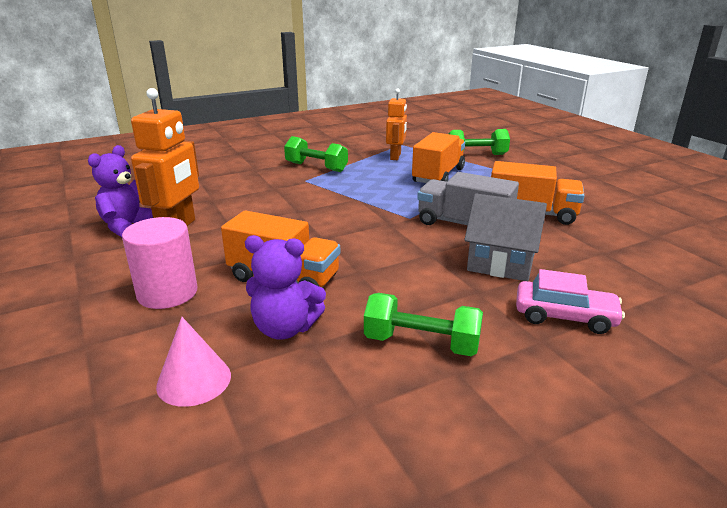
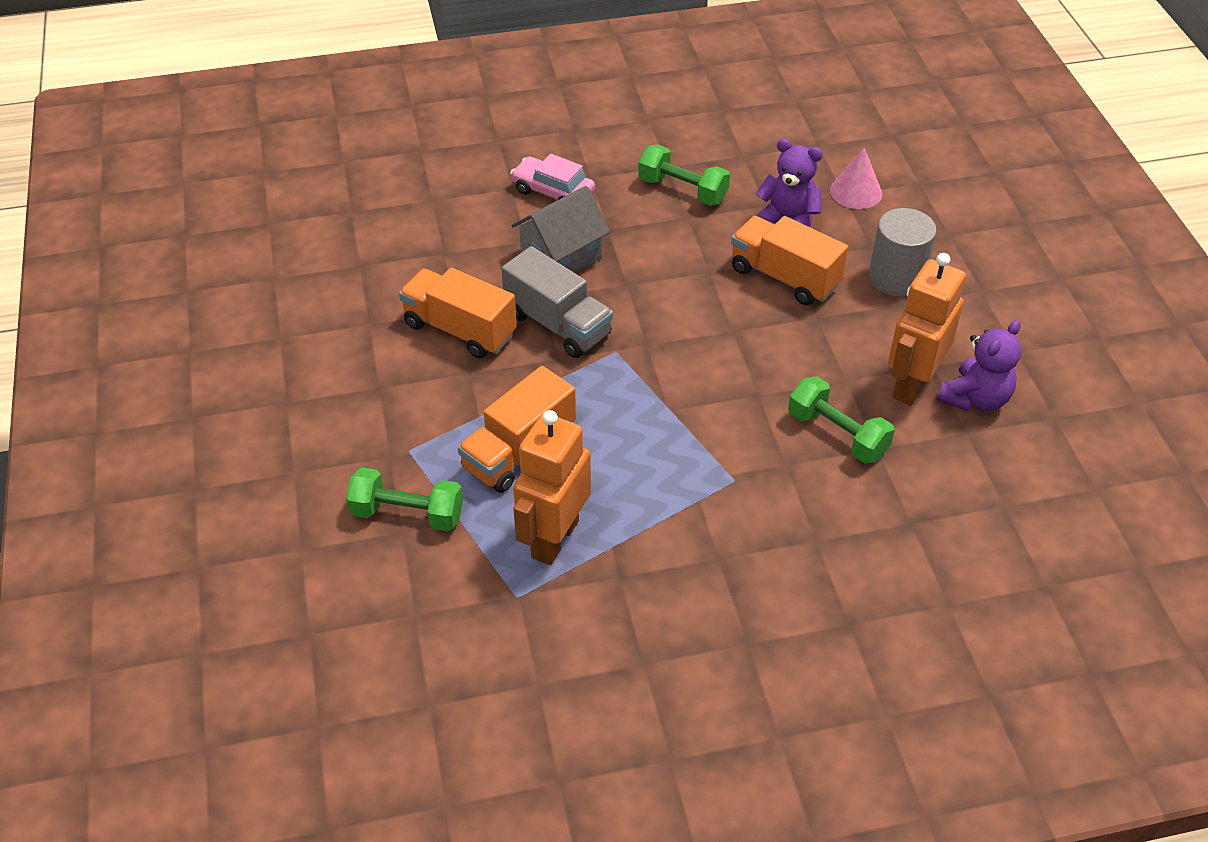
camera: 165 degrees left, 20 degrees up
(167, 293) = (896, 278): pink cylinder -> grey cylinder
(316, 167) = (708, 524): green dumbbell -> green dumbbell (837, 434)
(396, 156) = (554, 539): orange robot -> orange robot, size x1.53
(500, 263) = (561, 257): grey house -> grey house turned 75 degrees counterclockwise

